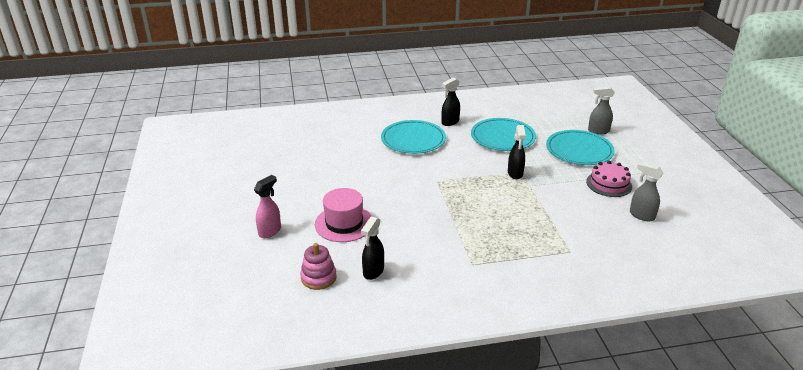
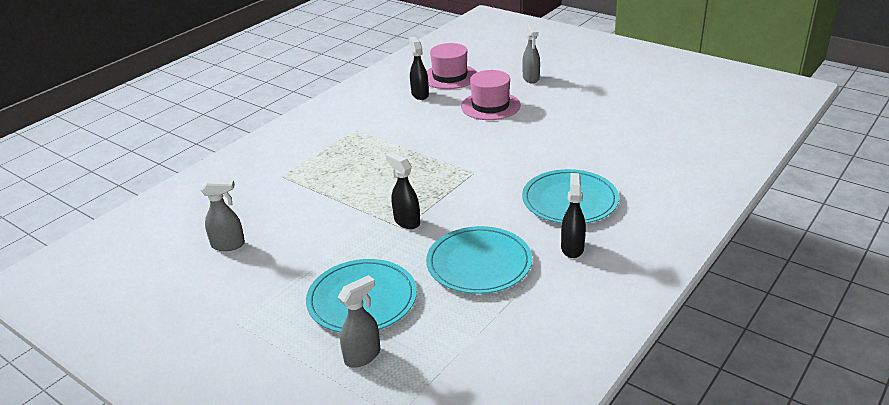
camera: 140 degrees right, 0 degrees up
(270, 231) = (531, 78): pink spray bottle -> grey spray bottle
(318, 277) = (450, 76): pink stacking toy -> pink hat
(609, 184) = (288, 266): pink cake -> none

